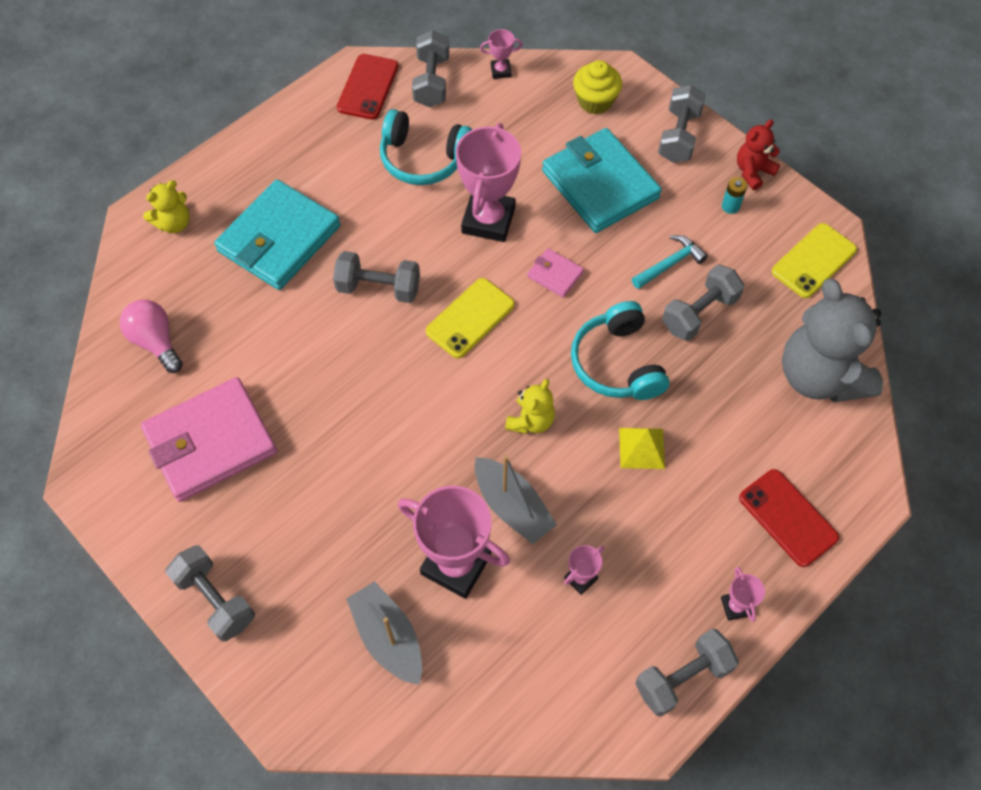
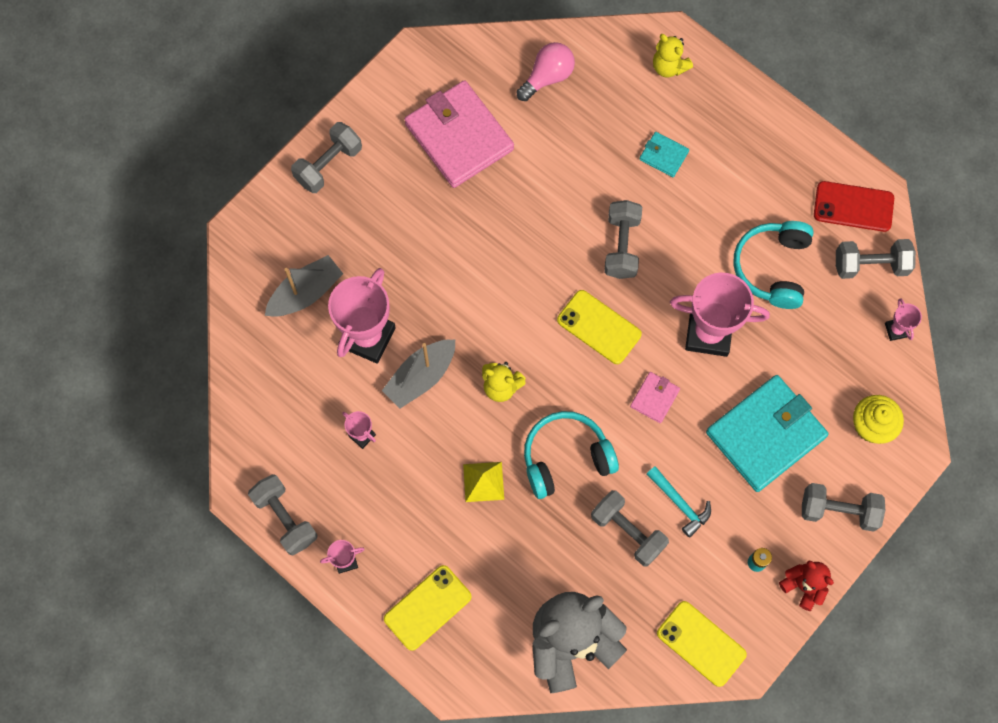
camera: 85 degrees right, 10 degrees up
(279, 239) = (663, 155): turquoise wallet -> turquoise wallet, size x0.45
(788, 517) = (427, 607): red phone -> yellow phone

